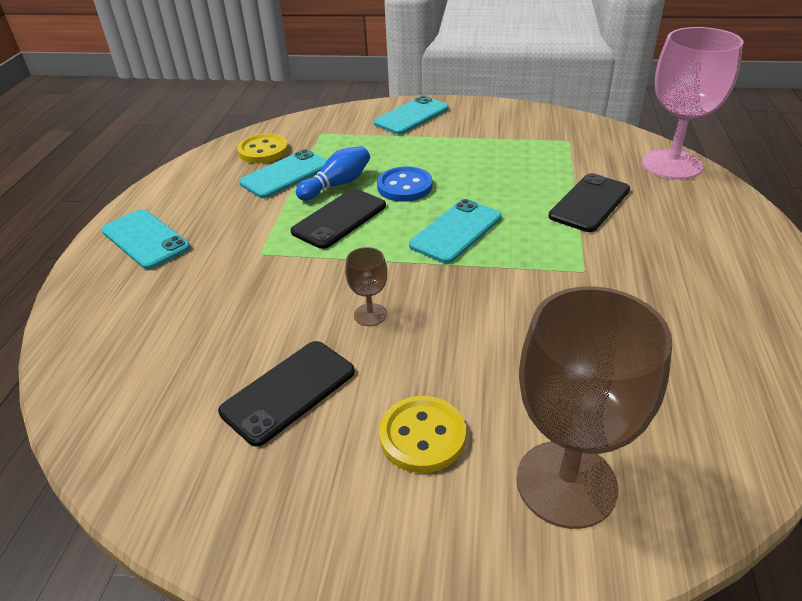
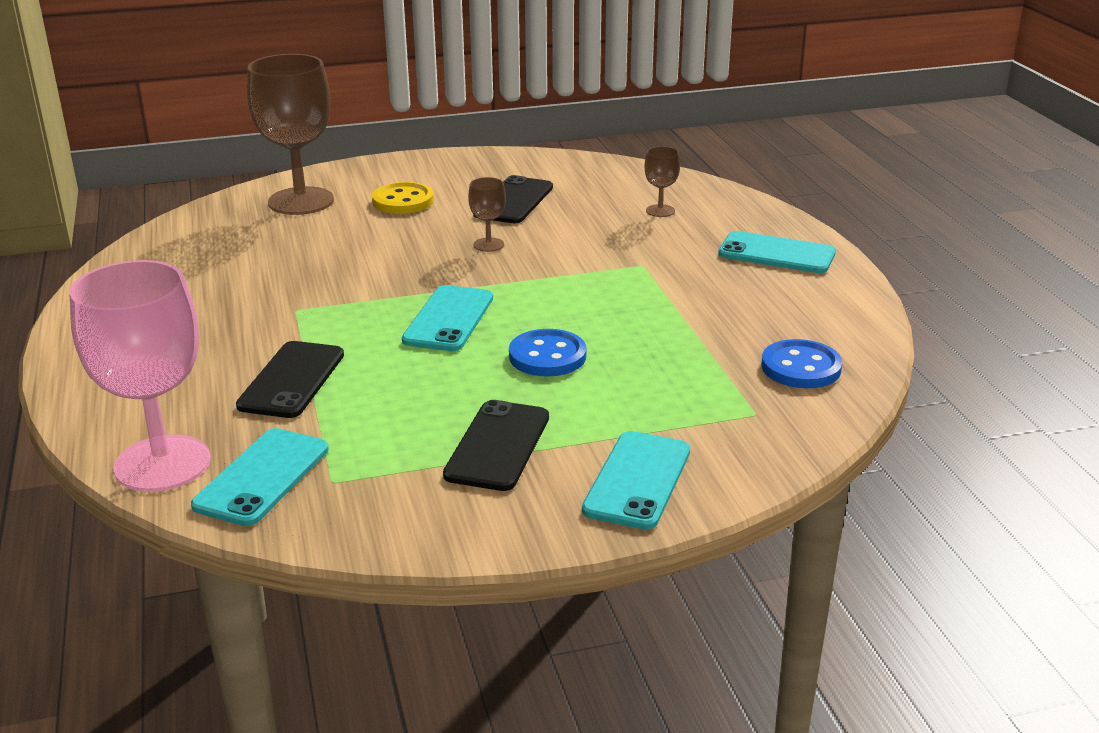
camera: 155 degrees right, 10 degrees down
(161, 324) = (660, 211): none -> brown goblet
(263, 151) = (801, 367): yellow button -> blue button
(285, 174) = (722, 342): turquoise phone -> turquoise phone (262, 477)
(337, 184) = (638, 342): blue bowling pin -> none
(339, 219) = (593, 307): black phone -> black phone (497, 446)

